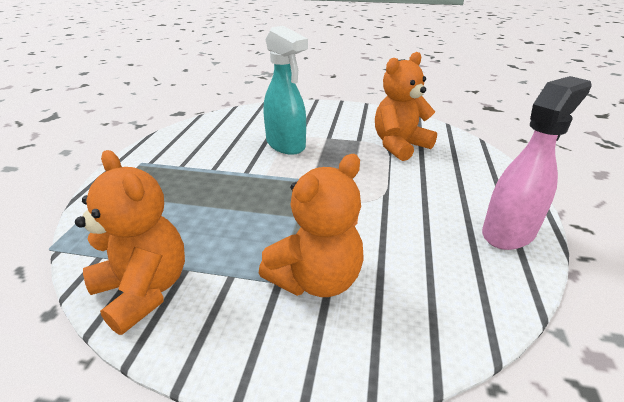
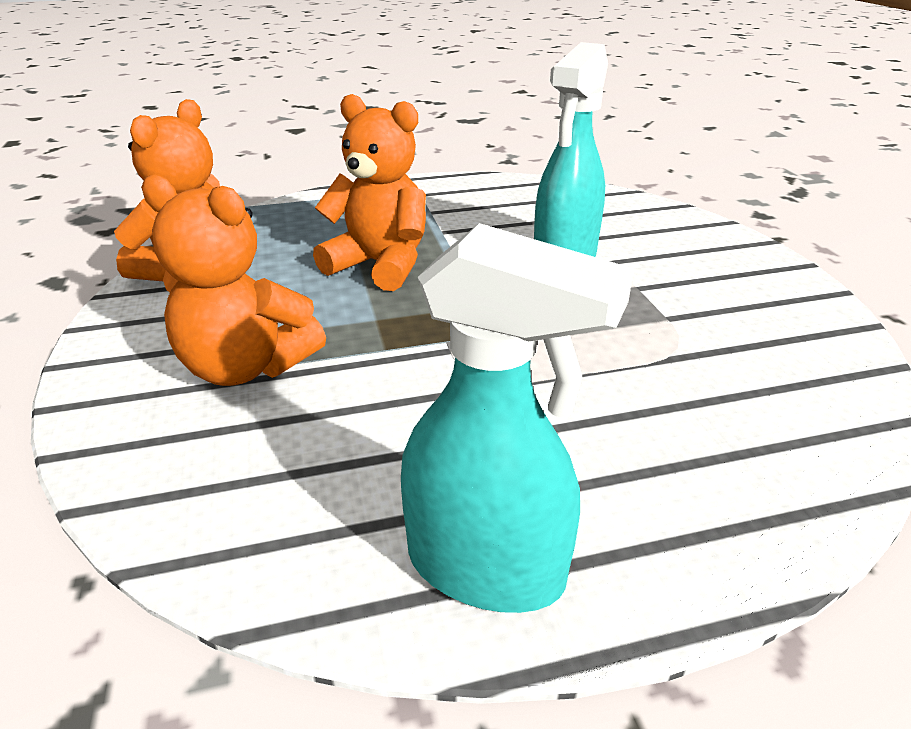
camera: 65 degrees right, 0 degrees up
(399, 146) = (703, 366): orange teddy bear -> orange teddy bear (380, 265)
(509, 232) = (487, 568): pink spray bottle -> turquoise spray bottle

